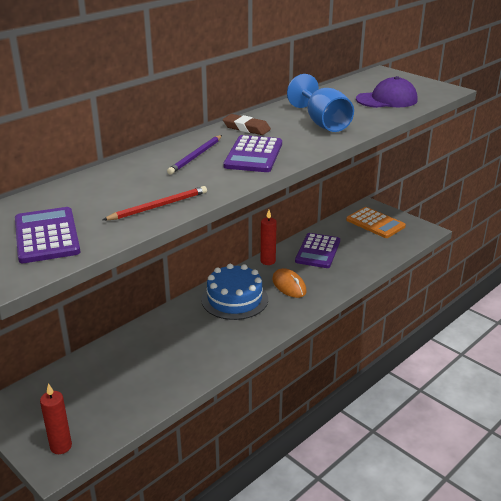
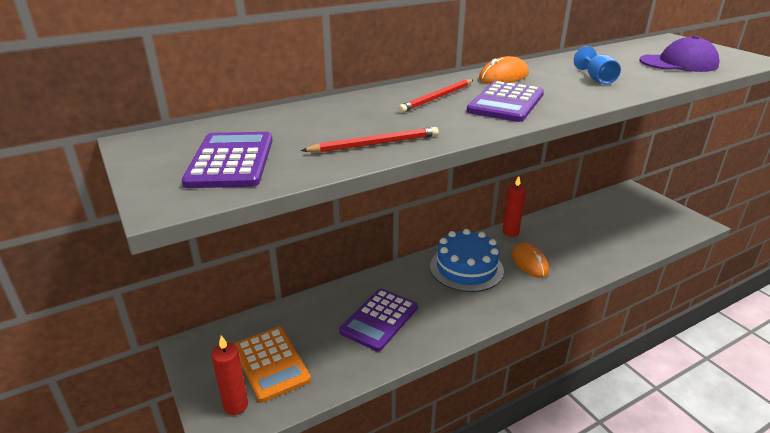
camera: 15 degrees right, 0 degrees up
(196, 156) = (437, 98): purple pencil -> red pencil
(246, 128) = (503, 76): brown eraser -> orange mouse
(317, 251) = (568, 229): purple calculator -> purple calculator (379, 319)
(323, 123) = (596, 79): blue goblet -> blue goblet, size x0.57
(375, 223) = (637, 208): orange calculator -> orange calculator (271, 363)

